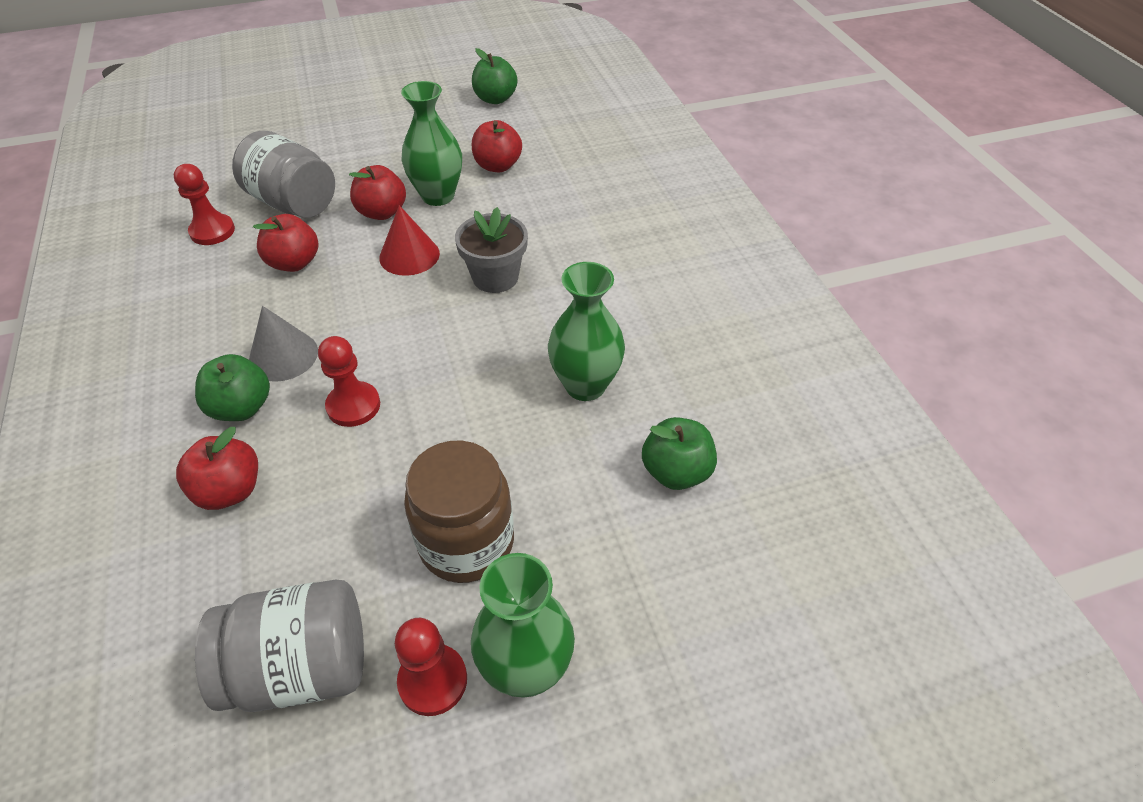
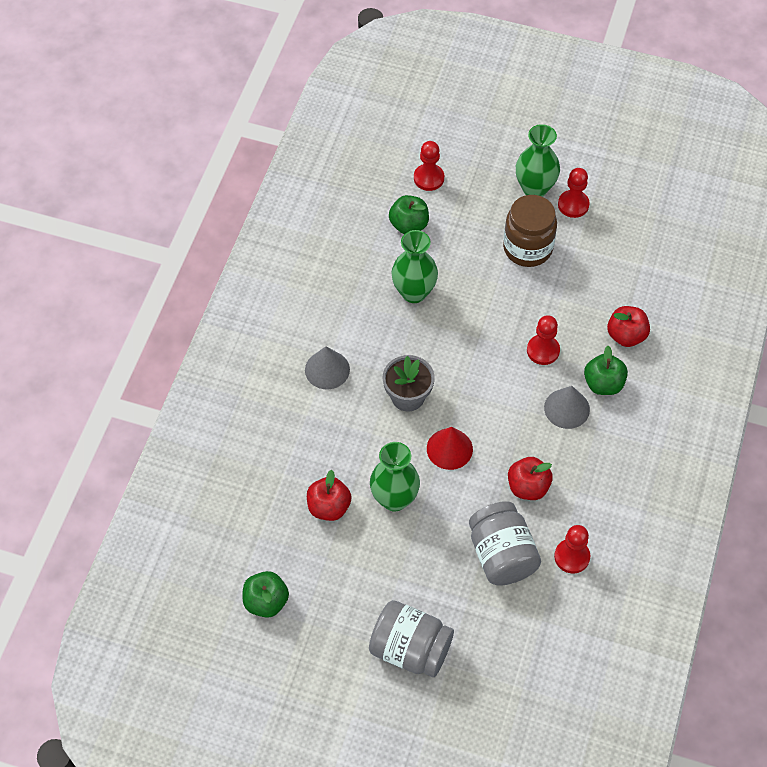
camera: 145 degrees left, 10 degrees up
(301, 667) = (623, 238): grey jar -> grey jar (410, 649)
(382, 212) = (444, 505): red apple -> none
(608, 259) = (327, 369): none -> grey cone
(719, 570) = (428, 178): none -> red pawn

